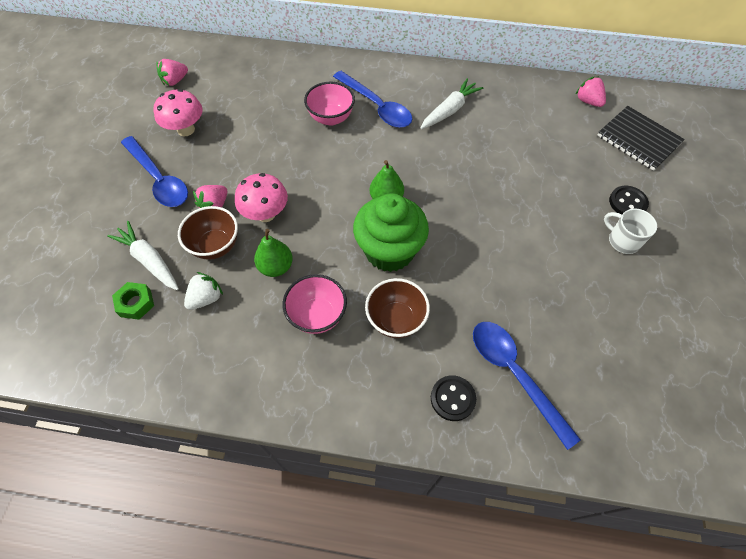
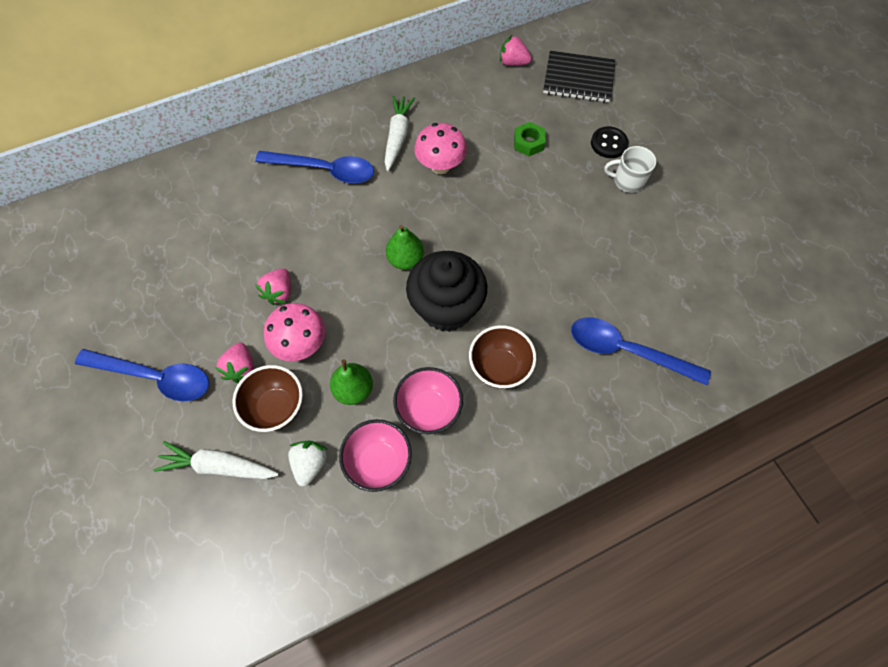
camera: 35 degrees left, 5 degrees up
(136, 303) = (242, 516): green nut -> green nut (528, 143)
(175, 81) = (78, 259): pink strawberry -> pink strawberry (279, 292)
(186, 130) = (139, 306): pink mushroom -> pink mushroom (440, 166)
(331, 118) = (288, 207): pink bowl -> pink bowl (379, 462)
(389, 251) = (446, 308): green cupcake -> black cupcake
(452, 398) = (595, 404): black button -> none

